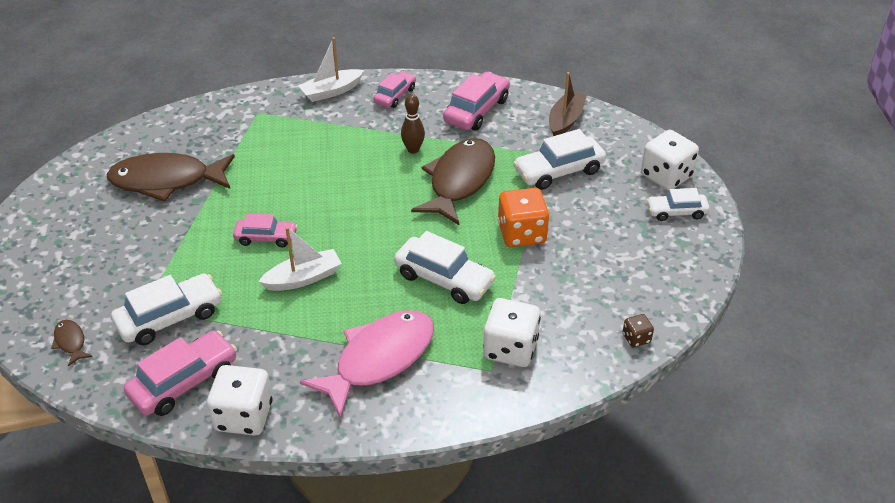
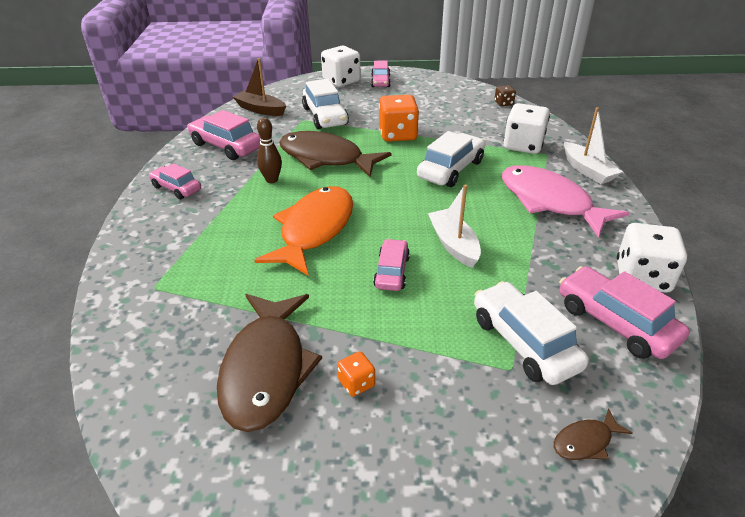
camera: 85 degrees left, 5 degrees down
(146, 225) = (356, 383): none -> orange dice
(329, 186) = (314, 230): none -> orange fish
(331, 91) = (142, 229): white boat -> white boat (587, 170)
(676, 212) = (380, 81): white car -> pink car

